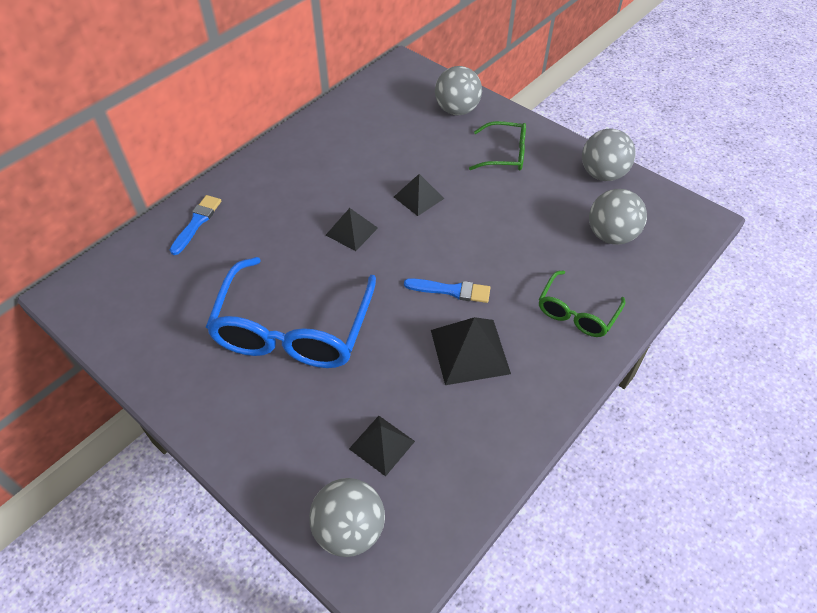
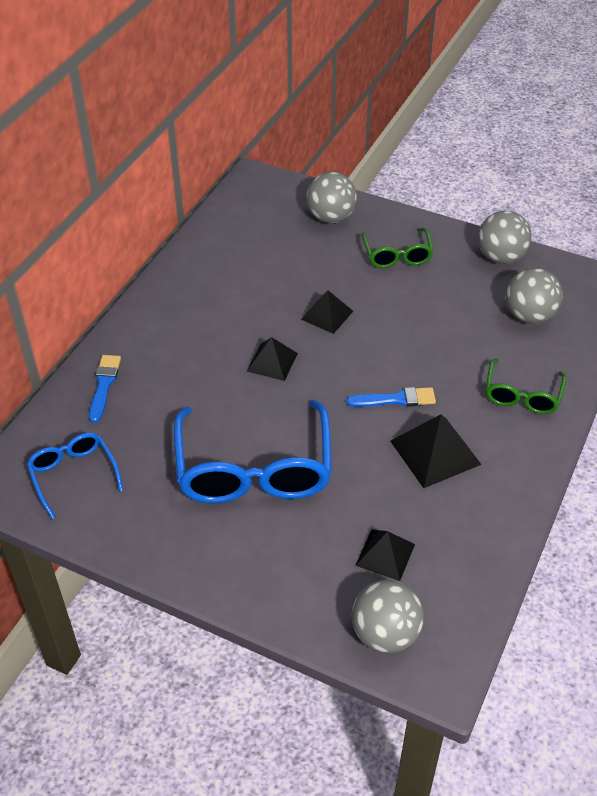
camera: 15 degrees left, 5 degrees down
(134, 299) = (73, 476): none -> blue glasses
(504, 154) = (397, 255): green glasses -> green glasses turned 90 degrees clockwise

